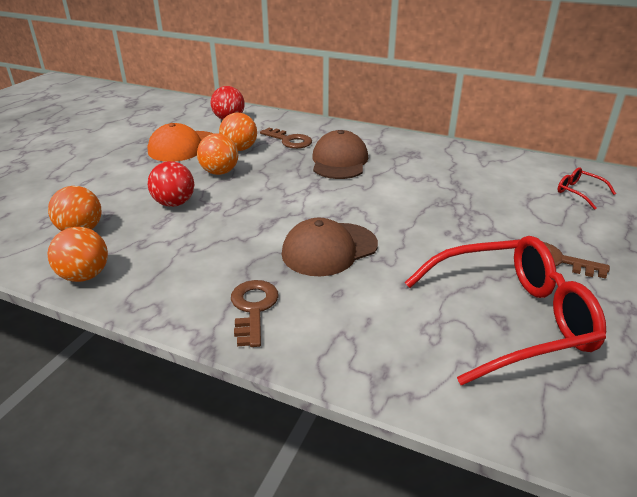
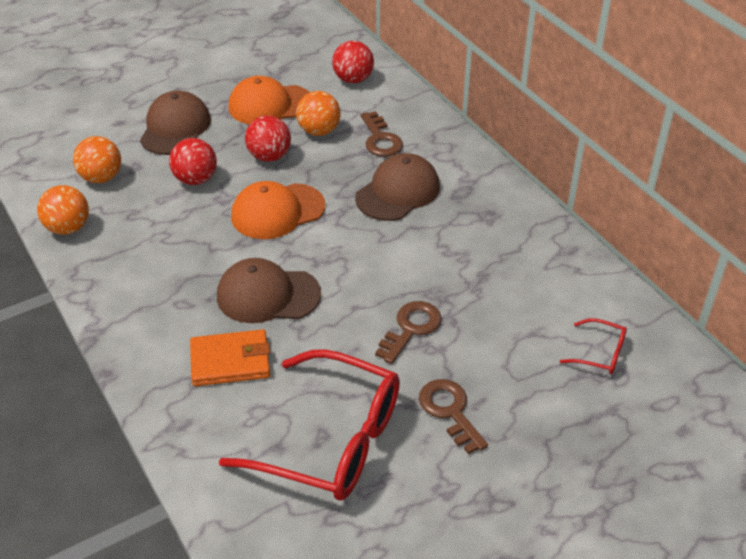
camera: 35 degrees right, 10 degrees up
(117, 180) = (175, 128): none -> brown cap
(219, 172) = (269, 156): orange ball -> red ball
(253, 308) = (152, 321): brown key -> brown key (411, 328)
(268, 199) = (277, 211): none -> orange cap
(359, 305) = (230, 361): none -> orange wallet
(579, 192) = (600, 353): red glasses -> red glasses turned 120 degrees clockwise

